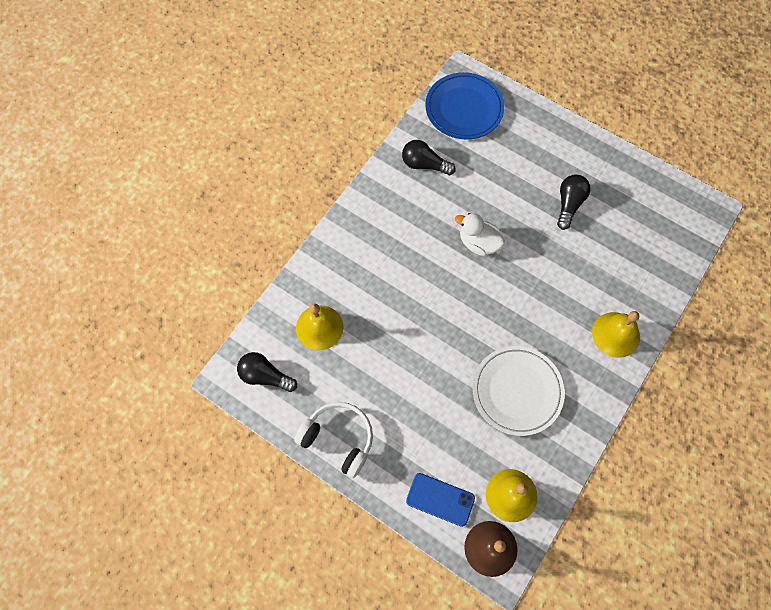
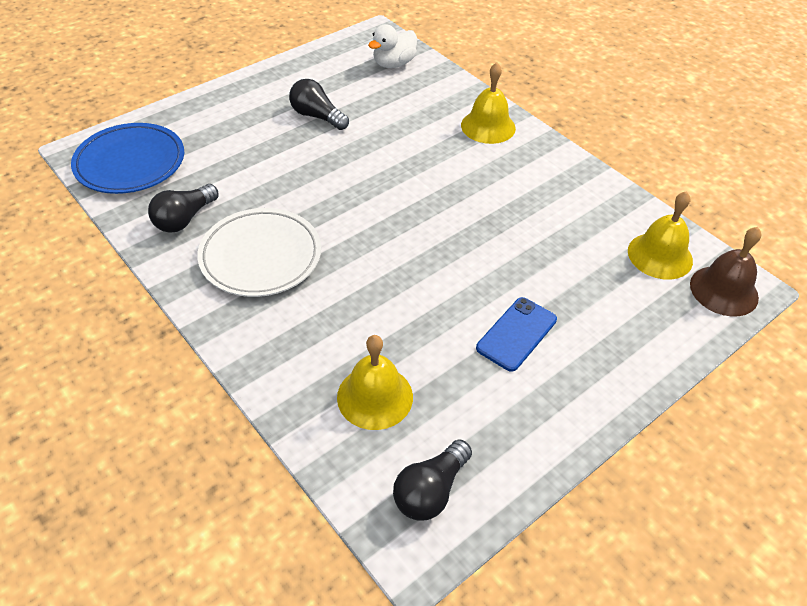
camera: 75 degrees left, 20 degrees down
(338, 439) = (556, 414): white headphones -> none
(440, 499) = (658, 322): blue phone -> blue phone (516, 334)
(478, 243) = (326, 199): white duck -> white duck (393, 64)
(517, 391) = (533, 217): white plate -> white plate (261, 256)

